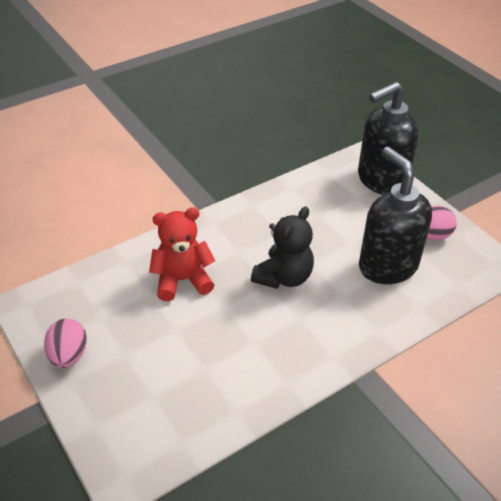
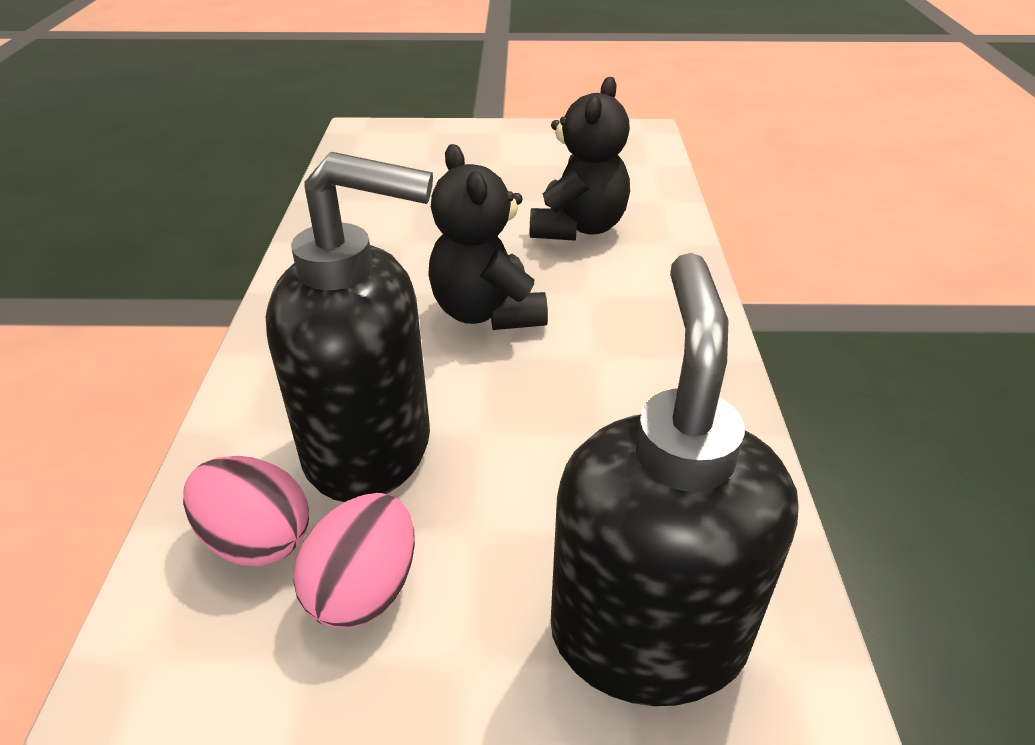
camera: 125 degrees right, 5 degrees down
(69, 355) = (537, 137): pink egg -> pink egg (257, 540)
(182, 280) = (578, 228): red teddy bear -> black teddy bear

